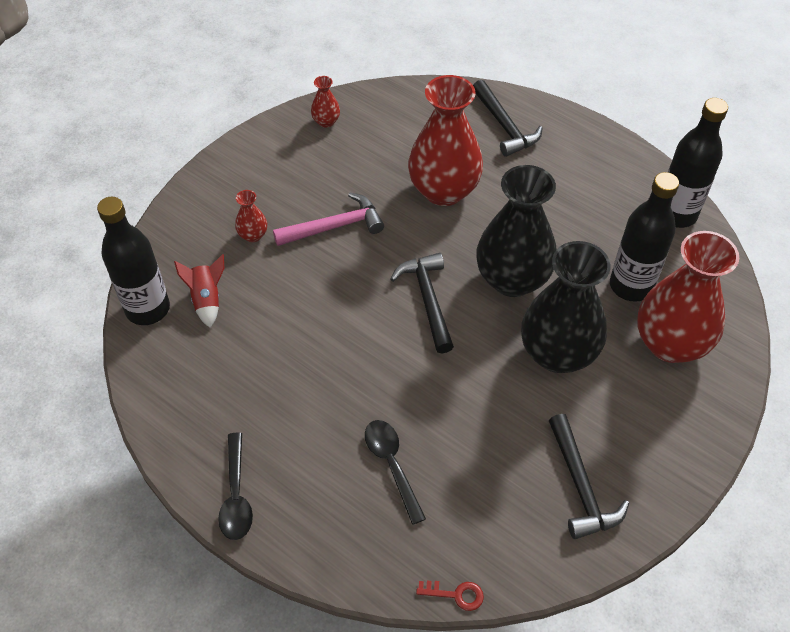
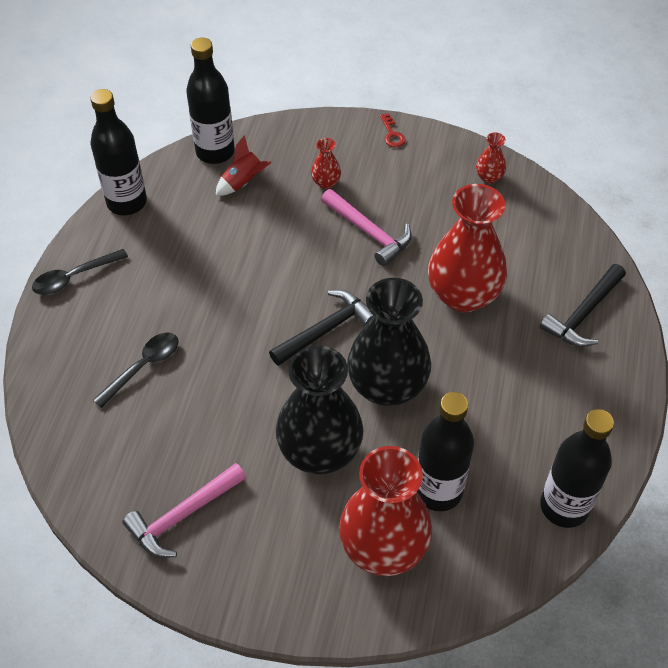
camera: 65 degrees right, 0 degrees up
(162, 411) = (127, 202): none -> black bottle
(456, 594) = (43, 454): red key -> red key (392, 134)
(580, 486) = (183, 515): black hammer -> pink hammer

